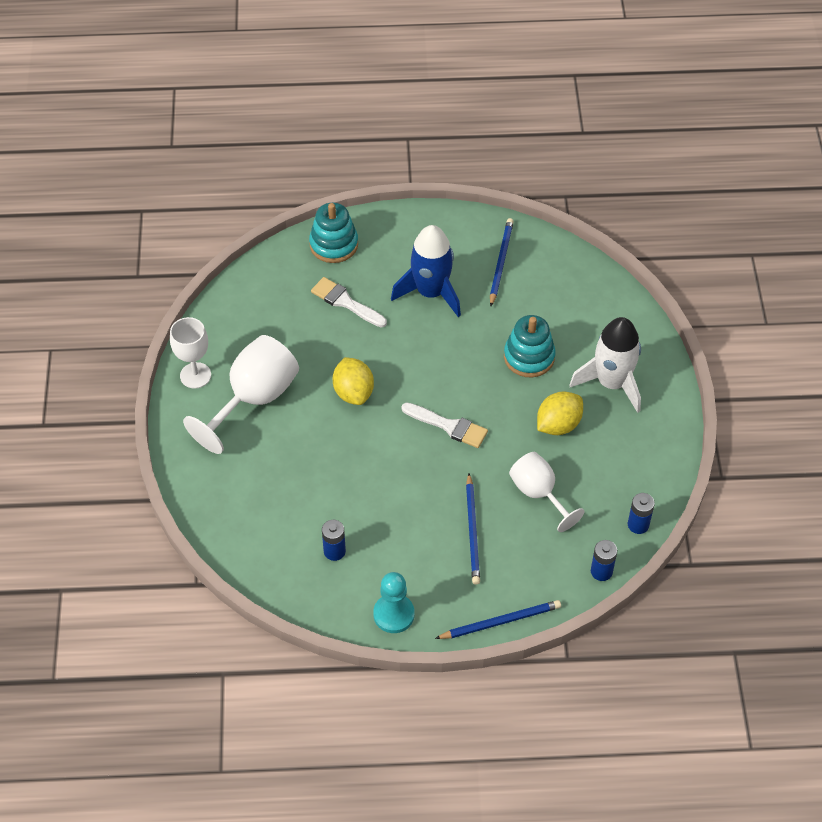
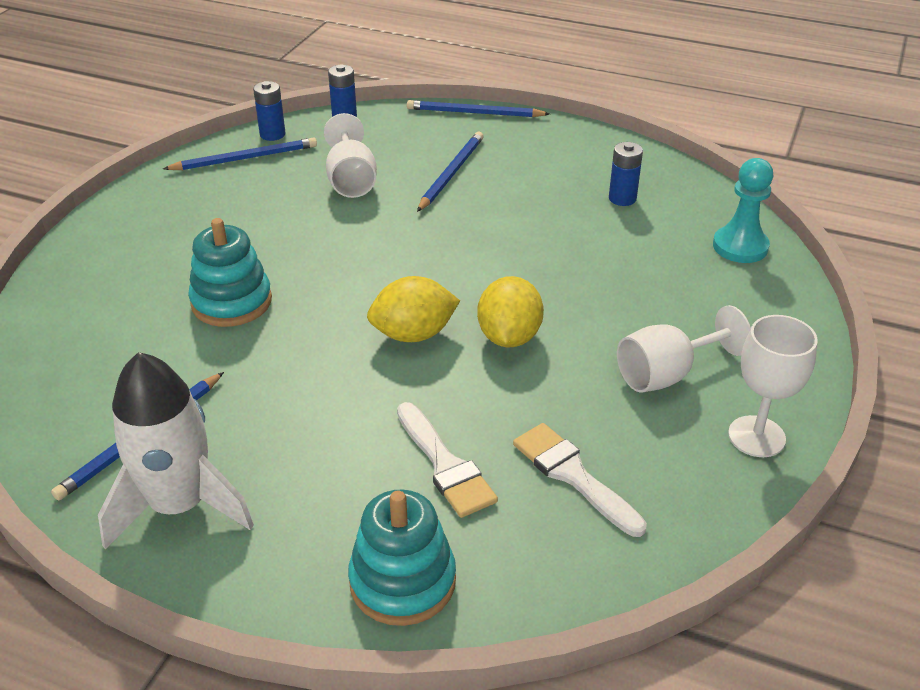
camera: 155 degrees left, 15 degrees down
(254, 399) = (667, 374): white goblet -> white goblet, size x0.64
(394, 614) = (581, 142): turquoise pawn -> turquoise pawn (740, 246)
(430, 292) = (294, 431): blue rocket -> none
(449, 426) = (404, 264): white brush -> white brush (573, 475)
(558, 425) = (268, 227): yellow lemon -> yellow lemon (413, 334)
(612, 383) = (160, 245): white rocket -> white rocket (180, 505)
(633, 488) = (245, 158): none -> blue pencil

